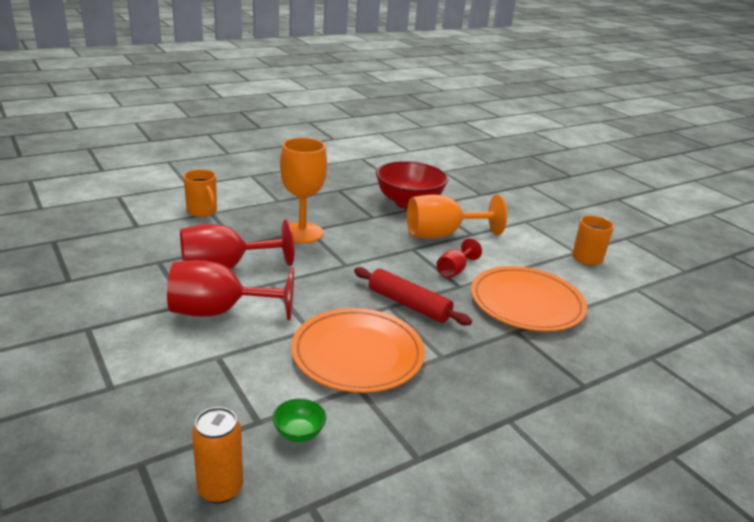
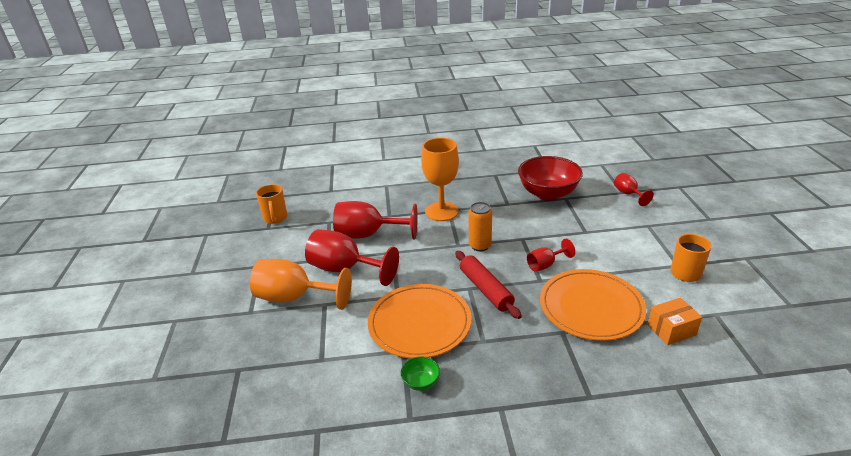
camera: 30 degrees right, 5 degrees up
(202, 211) = (380, 184): orange mug -> orange mug (275, 218)
(220, 489) = (272, 400): orange can -> orange can (480, 246)
(299, 433) = (342, 375): green bowl -> green bowl (421, 382)
(442, 235) = (557, 229): orange goblet -> orange goblet (294, 297)
(487, 195) = (628, 194): none -> red goblet
(610, 309) = (671, 330): none -> orange box

